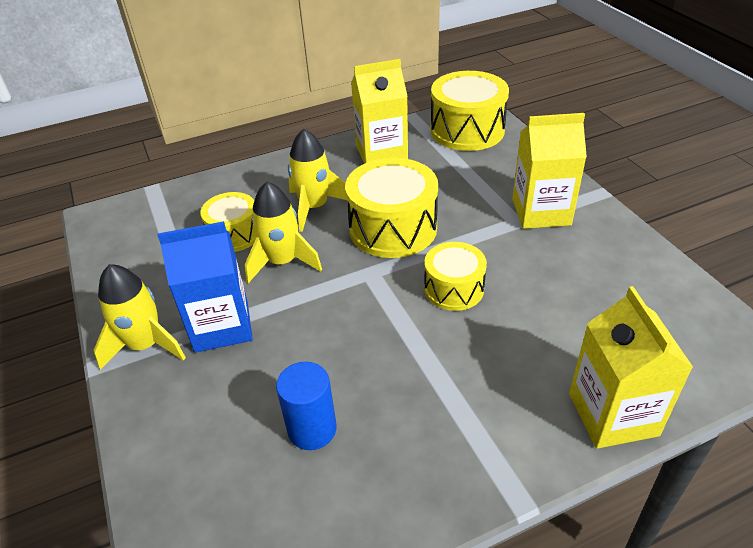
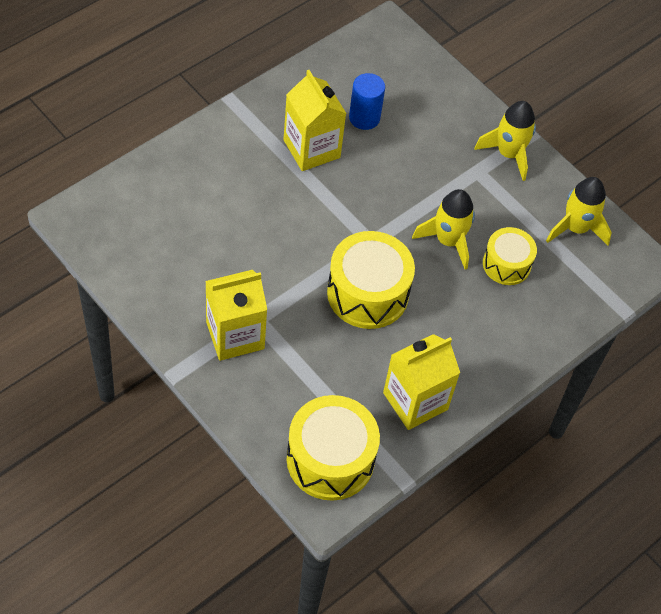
camera: 155 degrees right, 15 degrees up
(221, 326) = (463, 176): blue carton -> none
(314, 207) = (450, 308): yellow rocket -> yellow rocket (576, 228)
(454, 289) = (298, 236): yellow drum -> none
(613, 414) = (176, 155): yellow carton -> yellow carton (311, 149)

